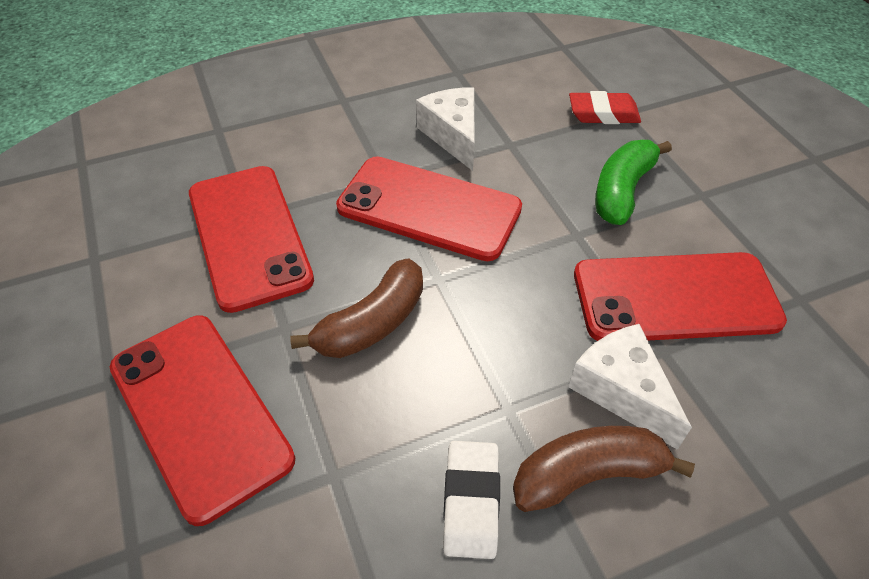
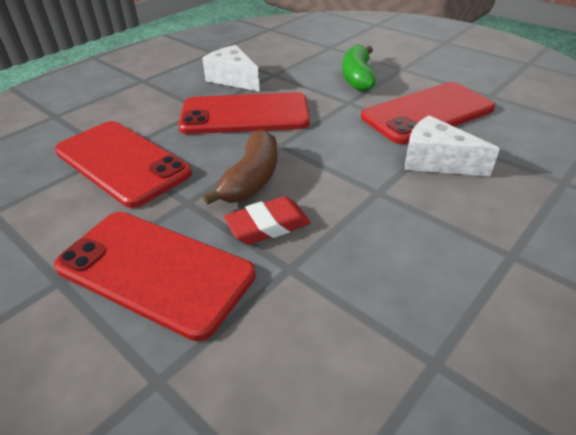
camera: 25 degrees left, 10 degrees down
(471, 501) = (395, 245): white eraser -> none
(588, 474) = (452, 205): brown banana -> none
(603, 113) = (318, 50): red eraser -> red eraser (268, 225)

